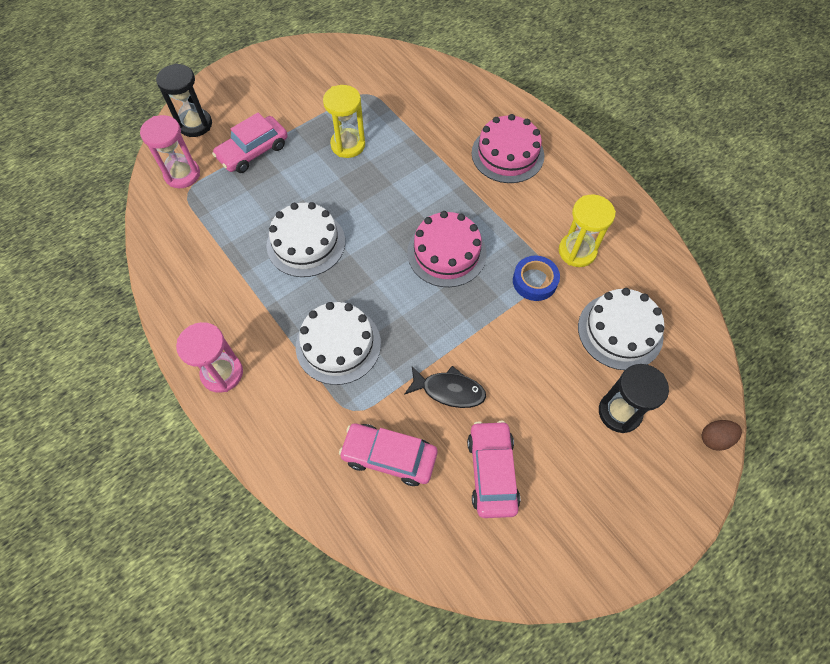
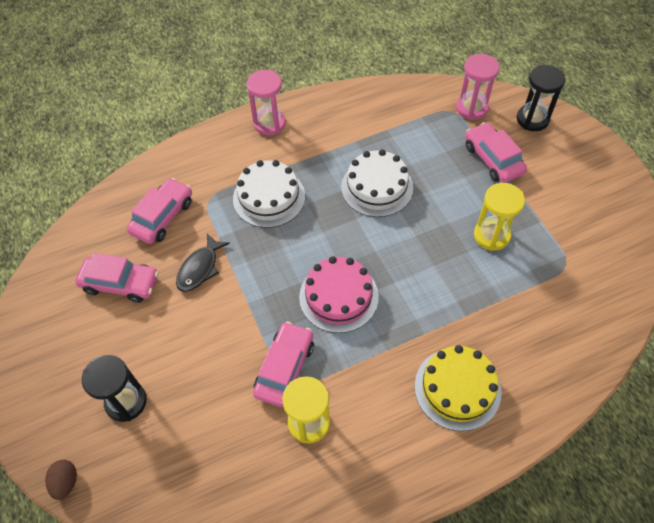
camera: 105 degrees right, 5 degrees down
(507, 154) = (457, 388): pink cake -> yellow cake
(534, 281) = (284, 368): blue tape -> pink car
(620, 331) = (204, 433): white cake -> none

